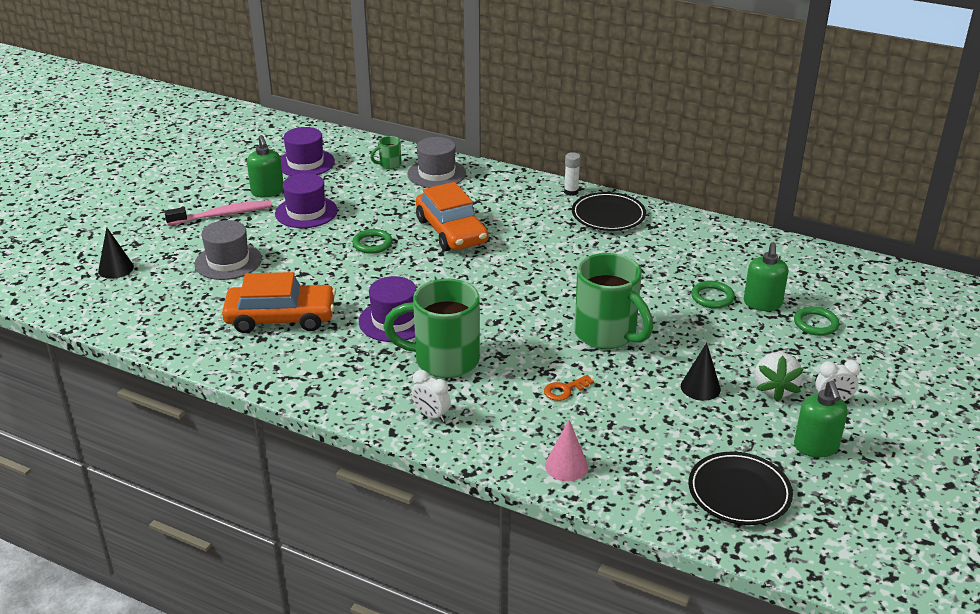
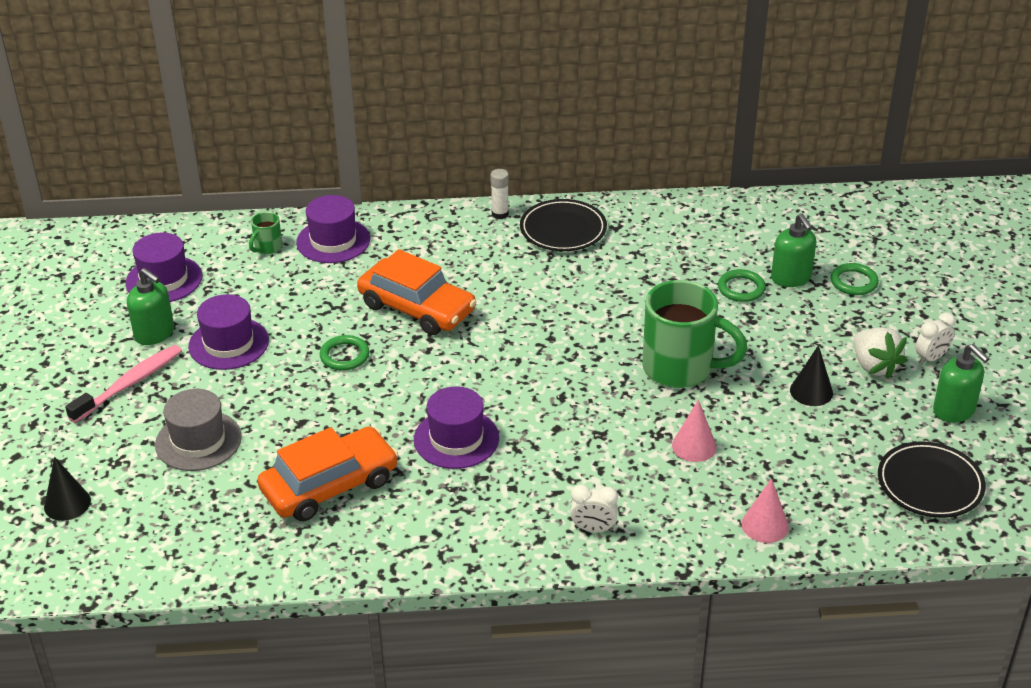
camera: 30 degrees left, 5 degrees up
(436, 174) = (333, 241): grey hat -> purple hat
(443, 360) = (549, 463): green mug -> none
(565, 390) = (694, 446): orange key -> pink cone

